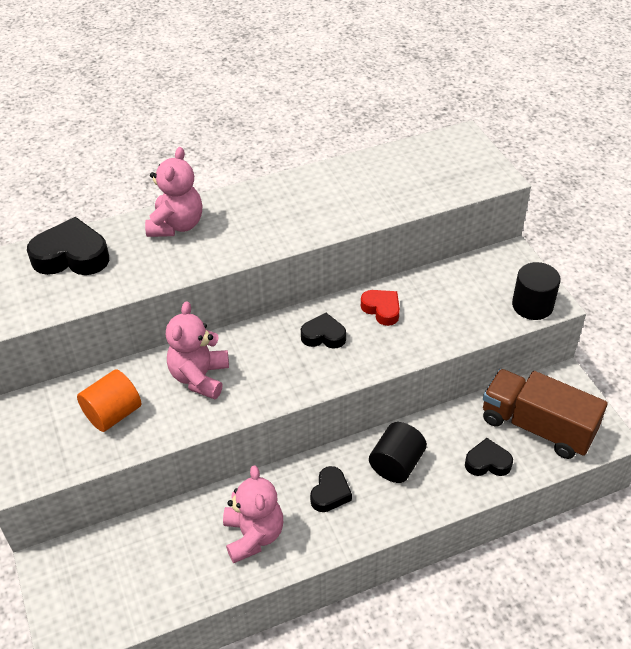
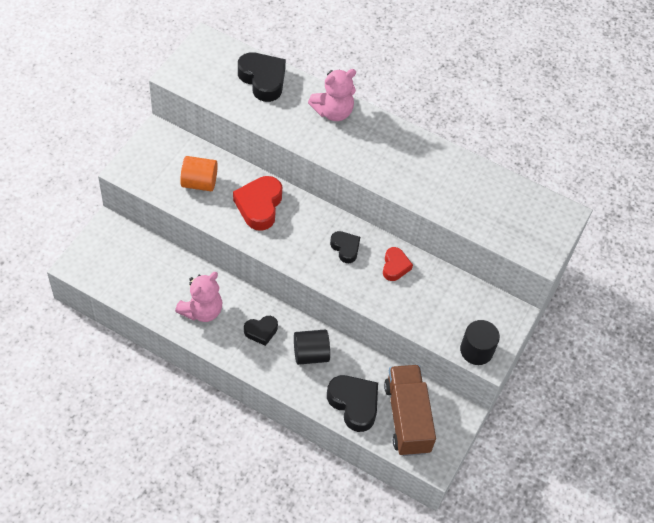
camera: 45 degrees right, 10 degrees up
(200, 377) = (259, 206): pink teddy bear -> red heart
(487, 462) = (354, 404): black heart -> black heart, size x1.68

